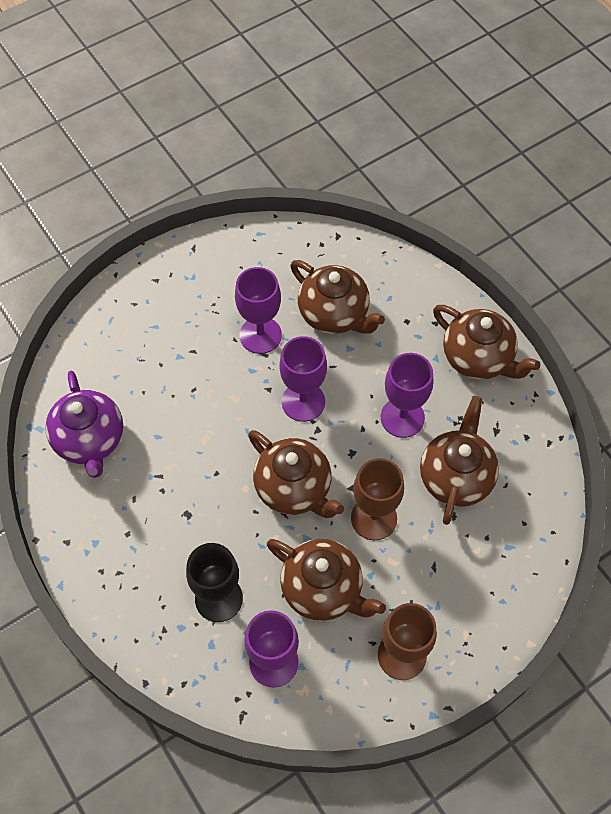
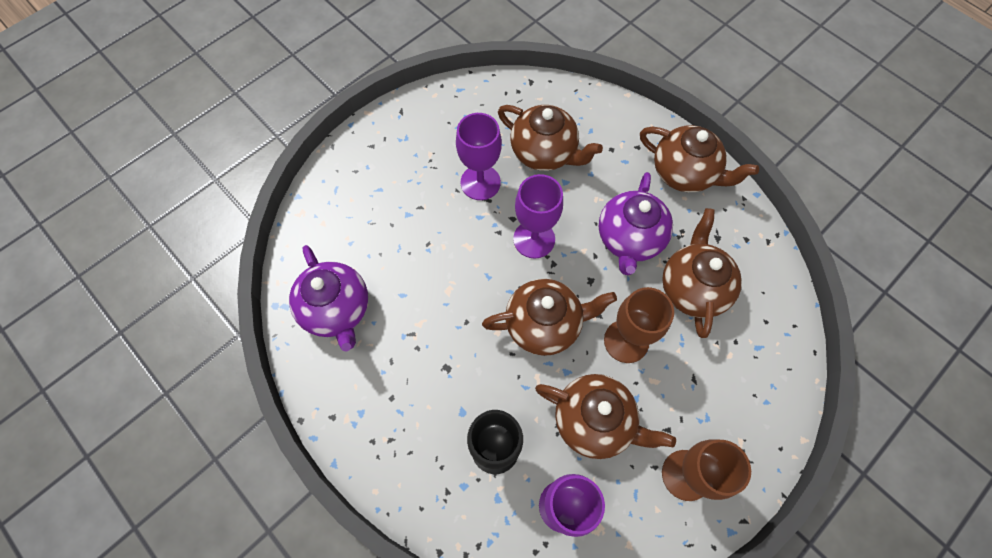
camera: 10 degrees left, 5 degrees up
(294, 488) = (544, 324): brown teapot -> brown teapot turned 45 degrees counterclockwise
(402, 417) = (629, 239): purple goblet -> purple teapot

